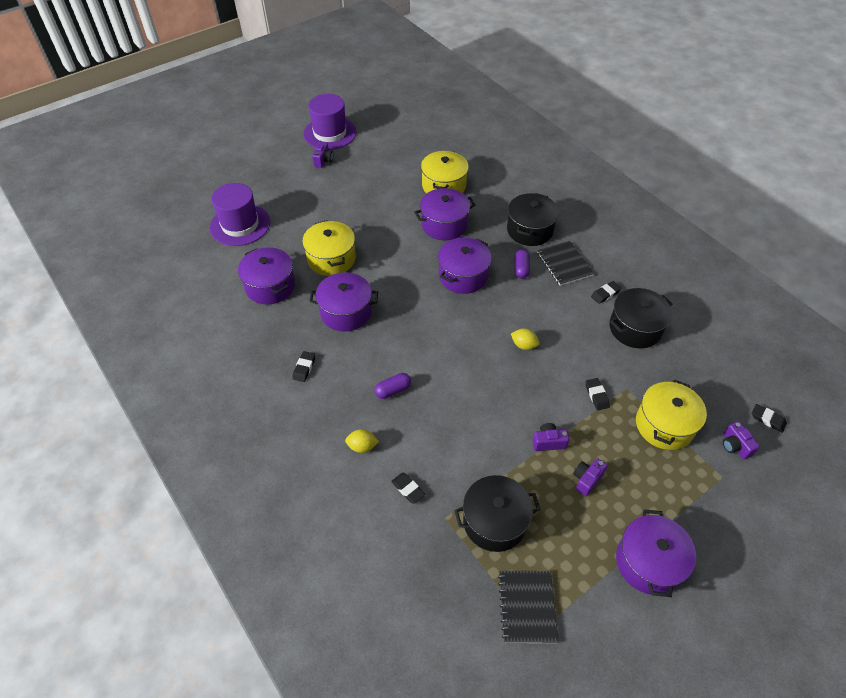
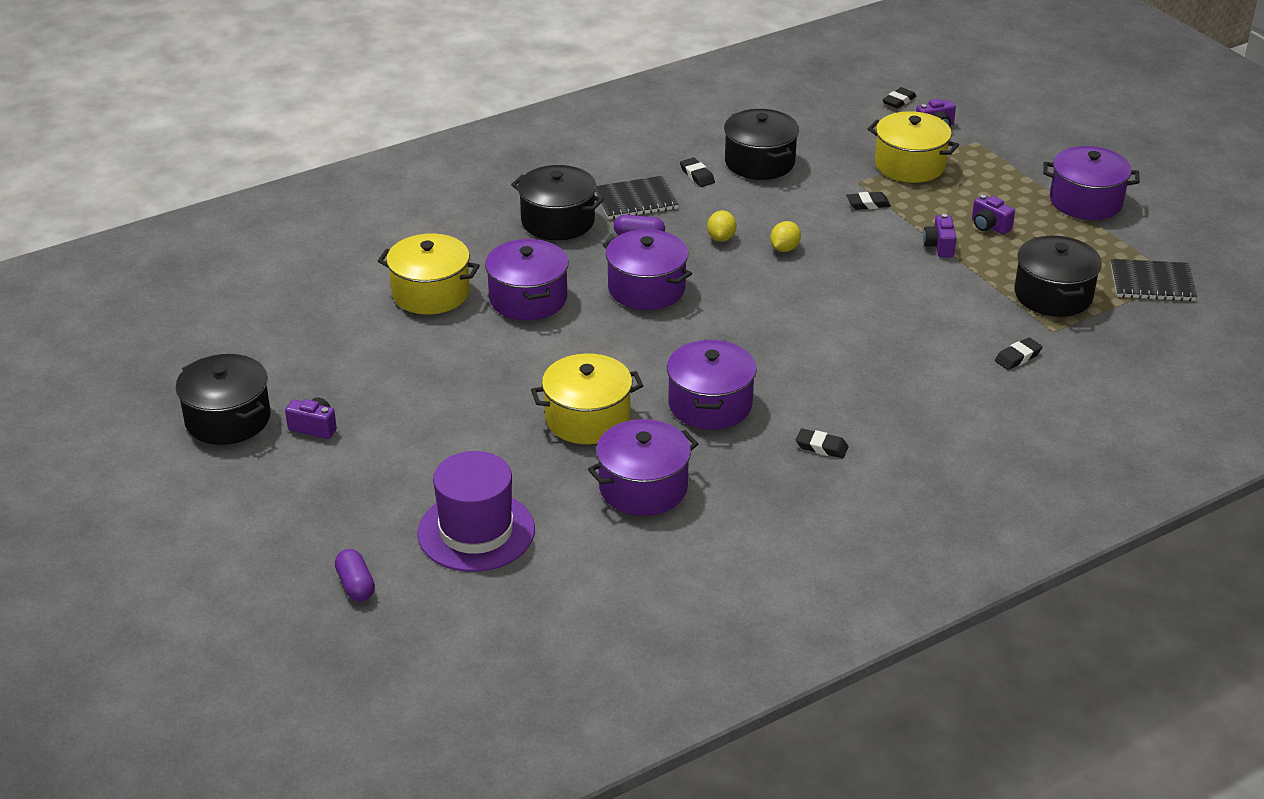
camera: 85 degrees left, 15 degrees down
(330, 133) = (228, 419): purple hat -> black pot
(362, 446) = (957, 393): yellow lemon -> yellow lemon (721, 238)
(393, 390) = (862, 363): purple capsule -> purple capsule (355, 585)

